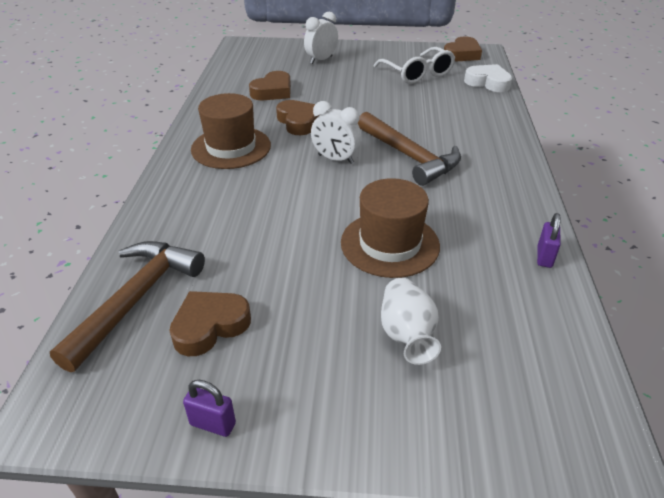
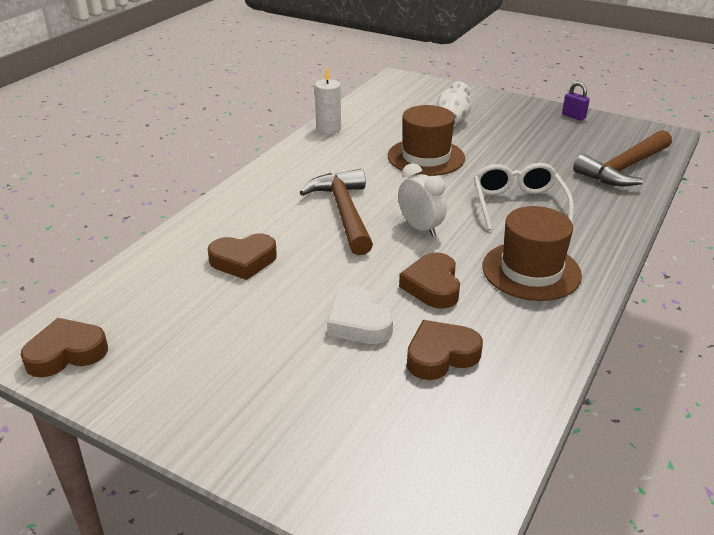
camera: 155 degrees left, 5 degrees down
(210, 326) = (572, 146): brown heart -> brown heart (243, 261)
(321, 60) = (310, 419): white clock -> none
(417, 74) = (193, 328): white glasses -> white glasses (518, 204)
(488, 82) = (126, 281): white heart -> white heart (358, 322)
(544, 257) = (328, 129): purple padlock -> white candle

